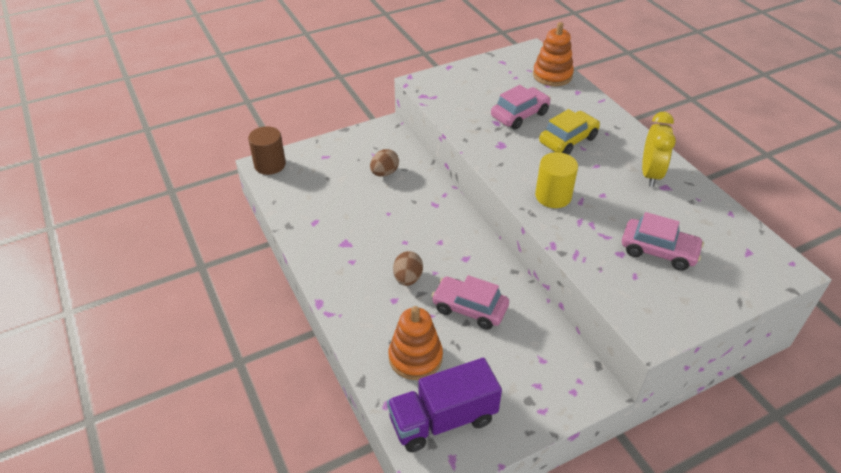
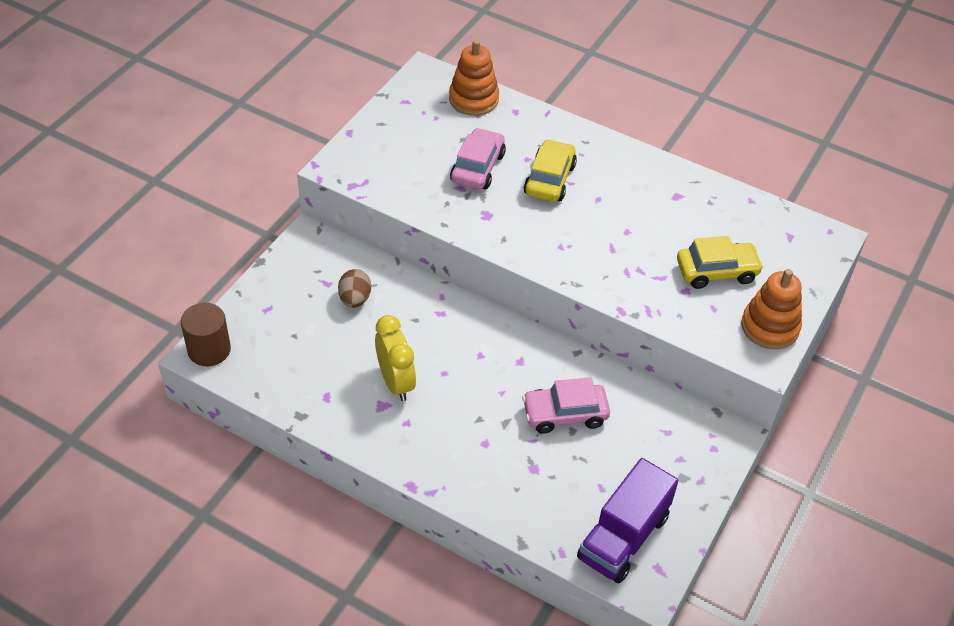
camera: 35 degrees left, 5 degrees up
(408, 278) = (480, 412): brown egg -> none
(415, 357) = (553, 491): orange stacking toy -> orange stacking toy (769, 327)
(553, 196) = (582, 254): yellow cylinder -> none
(650, 174) = (654, 187): yellow clock -> yellow clock (396, 382)
(658, 251) = (716, 271): pink car -> yellow car

